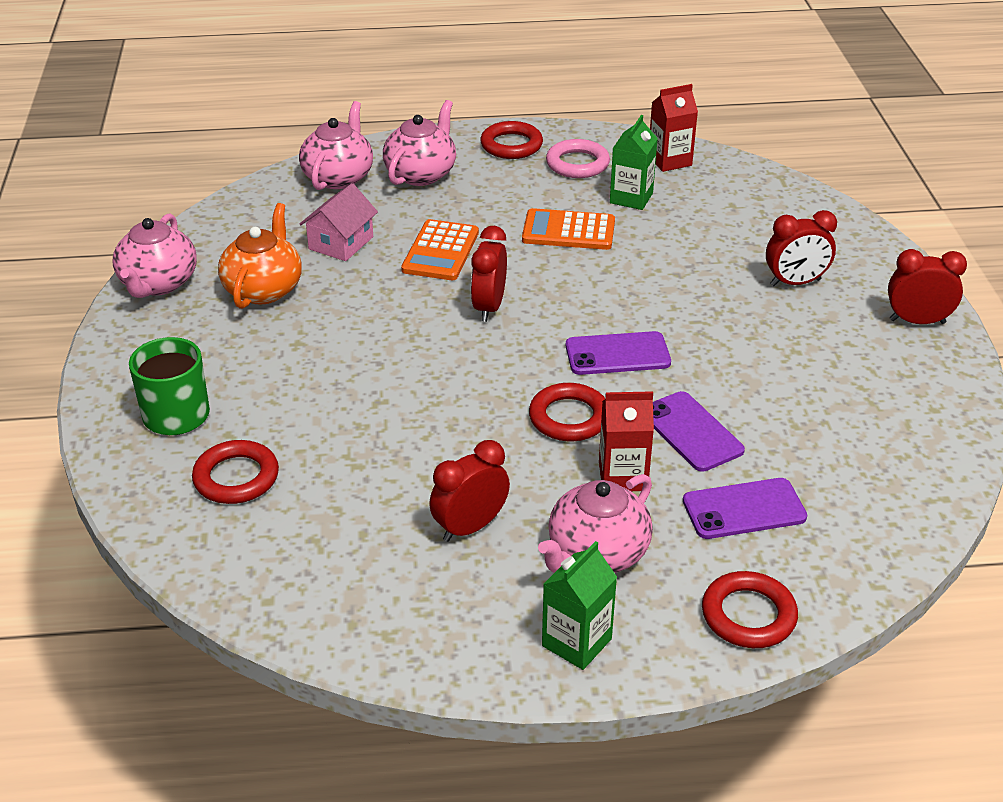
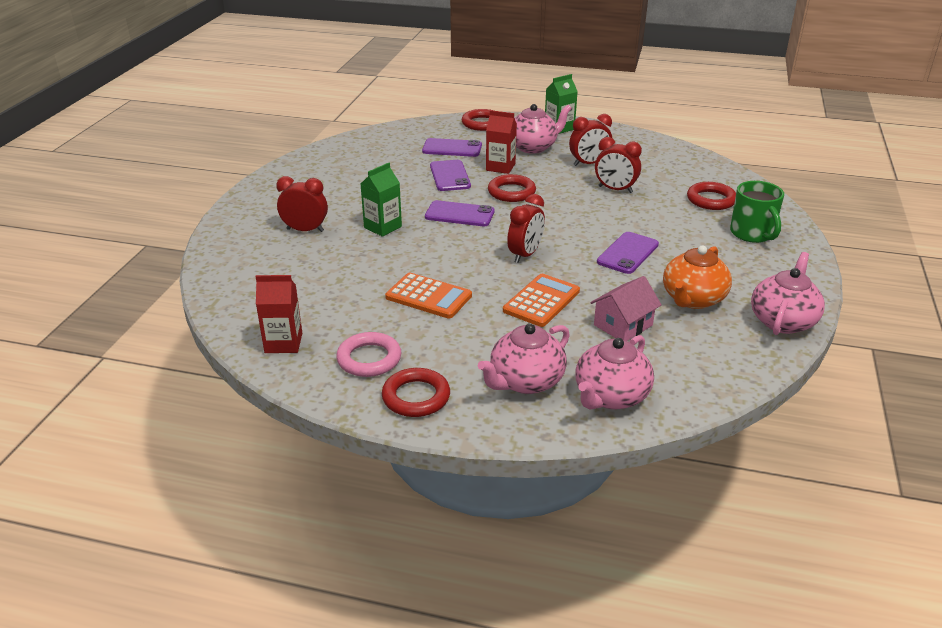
camera: 160 degrees left, 5 degrees down
(355, 338) = (628, 253): none -> purple phone
(631, 198) = (353, 314): green carton -> green carton (383, 227)
(917, 321) = (262, 197): red clock -> red clock (615, 189)

